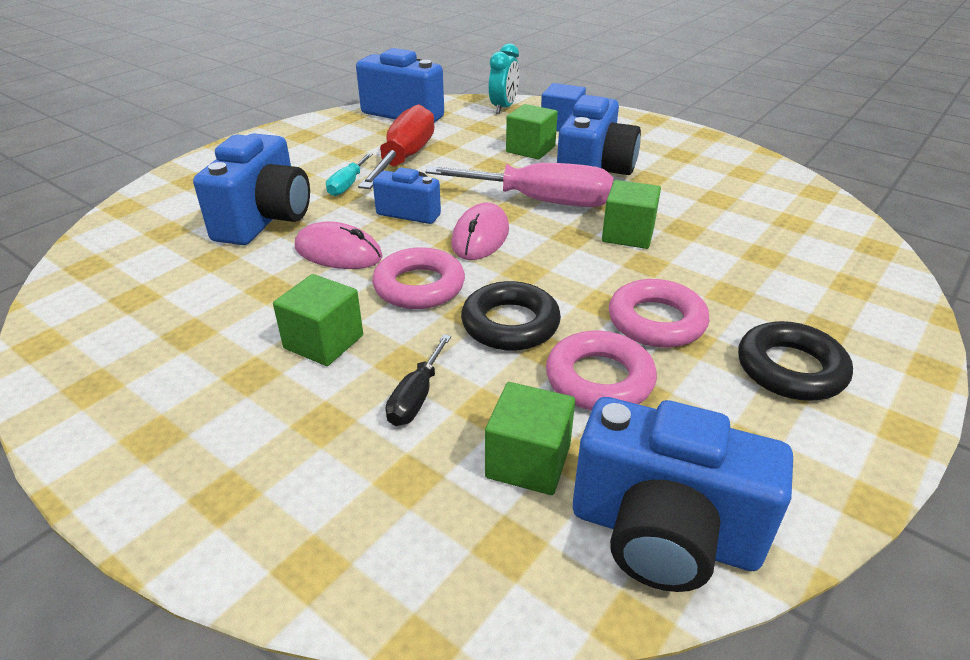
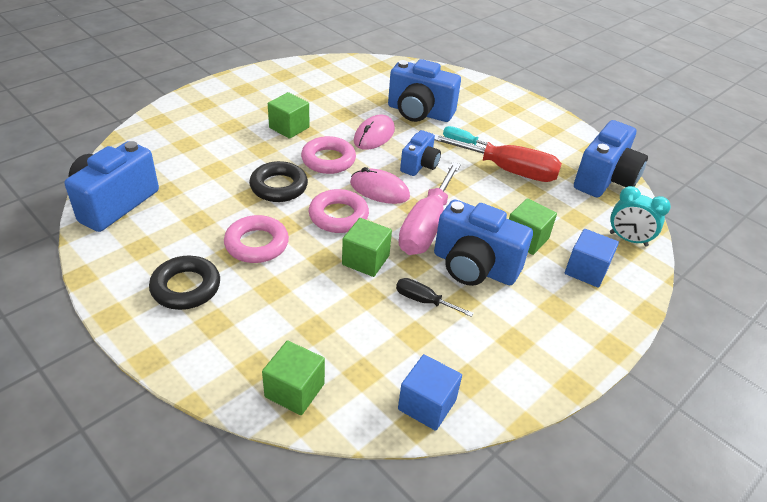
camera: 95 degrees right, 5 degrees up
(416, 397) = (234, 150): black screwdriver -> black screwdriver (423, 301)
(528, 461) = (176, 175): green cube -> green cube (294, 390)
(599, 379) = (217, 208): pink ring -> pink ring (338, 216)
(793, 189) = (427, 404): none -> blue cube

